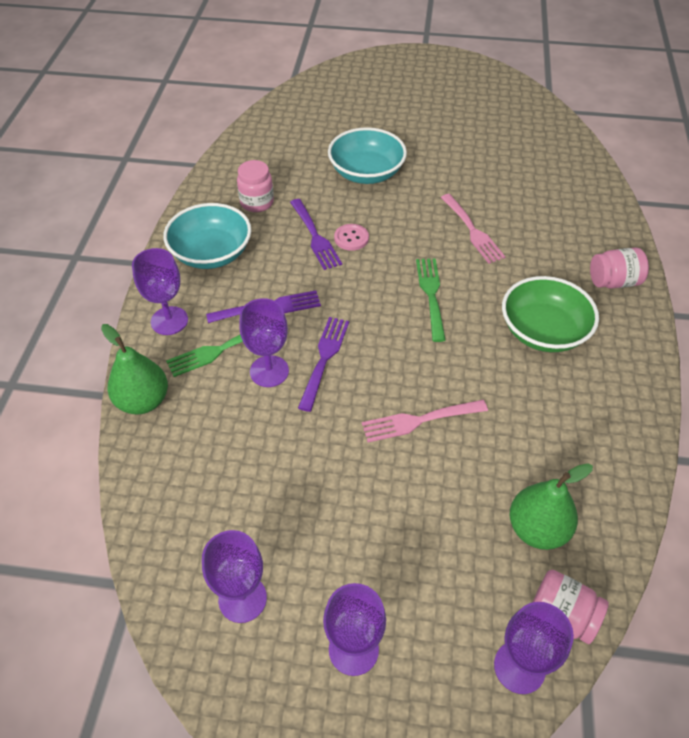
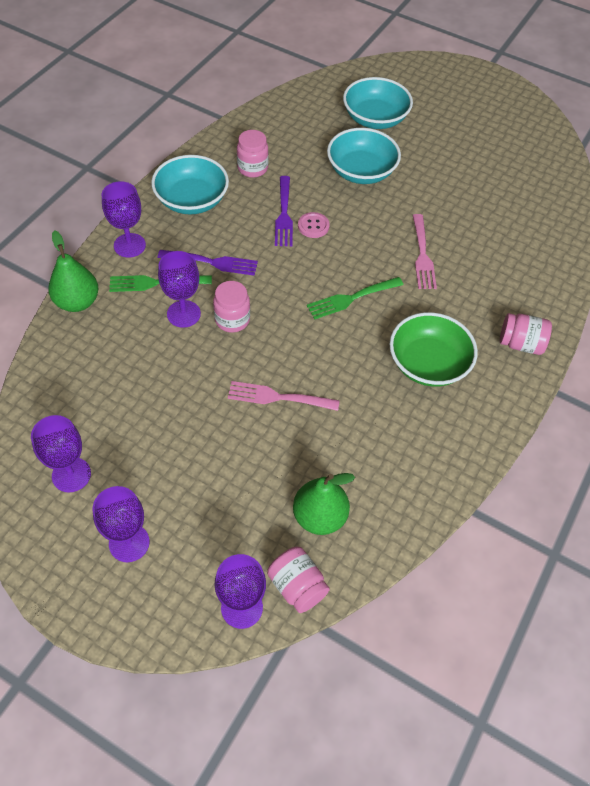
camera: 20 degrees right, 5 degrees up
(324, 359) = (232, 320): purple fork -> pink jar
(350, 121) = (375, 118): none -> turquoise bowl
(431, 295) = (351, 298): green fork -> green fork turned 135 degrees counterclockwise

